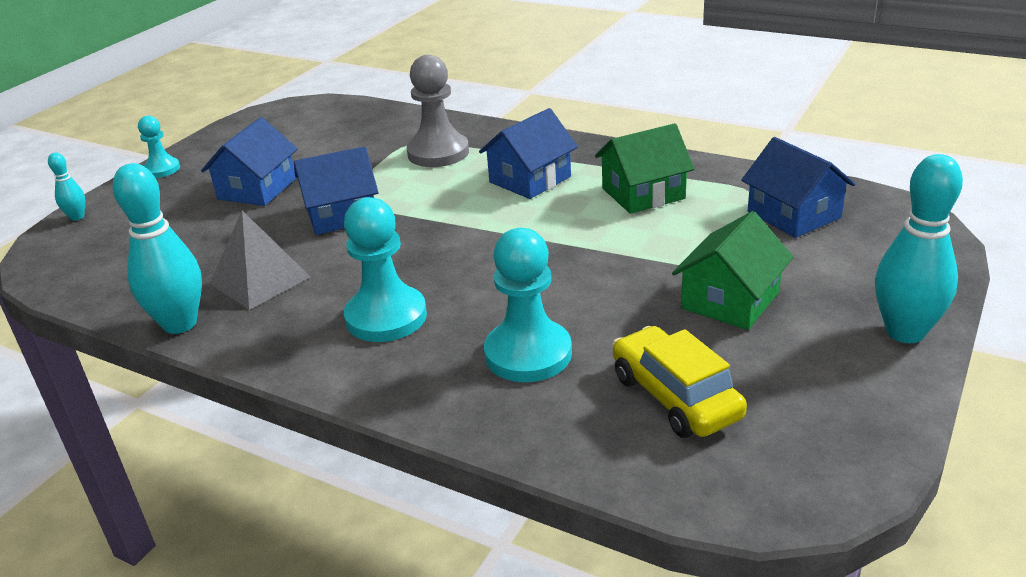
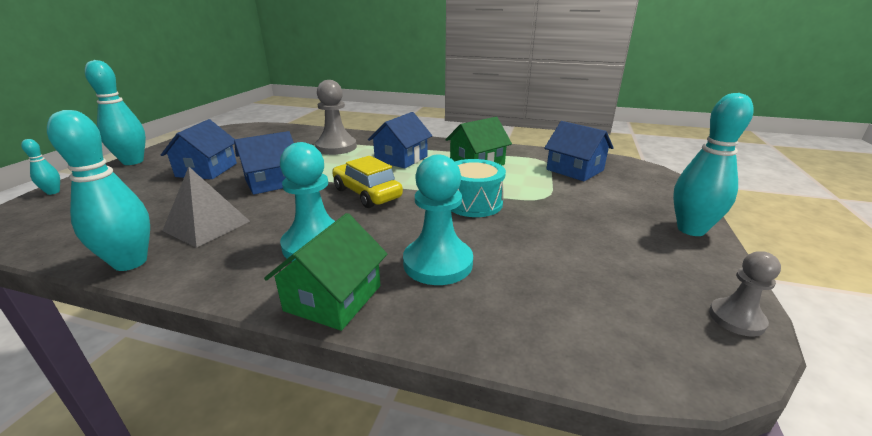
camera: 15 degrees left, 5 degrees down
(162, 169) = (133, 161): turquoise pawn -> turquoise bowling pin
(608, 267) = (473, 203): none -> turquoise drum
(675, 397) = (566, 286): yellow car -> yellow car (367, 194)
(730, 300) = (566, 218): green house -> green house (333, 298)
(865, 456) = (736, 319): none -> grey pawn

